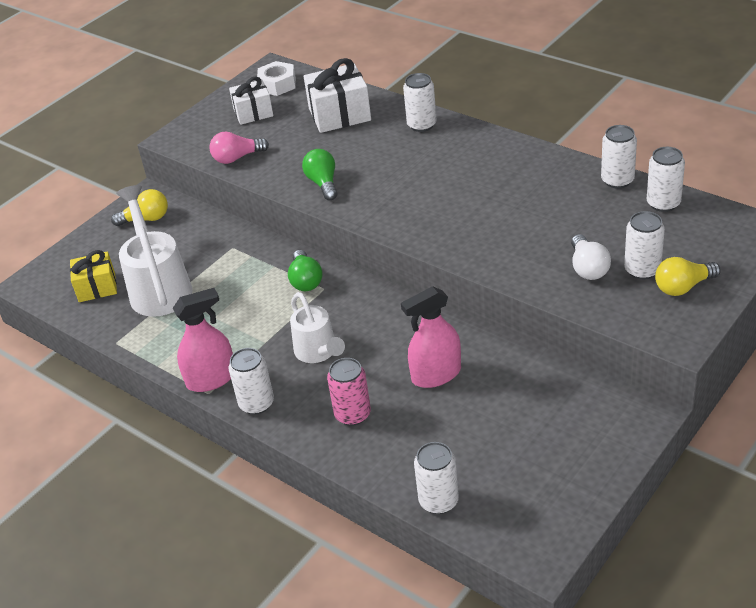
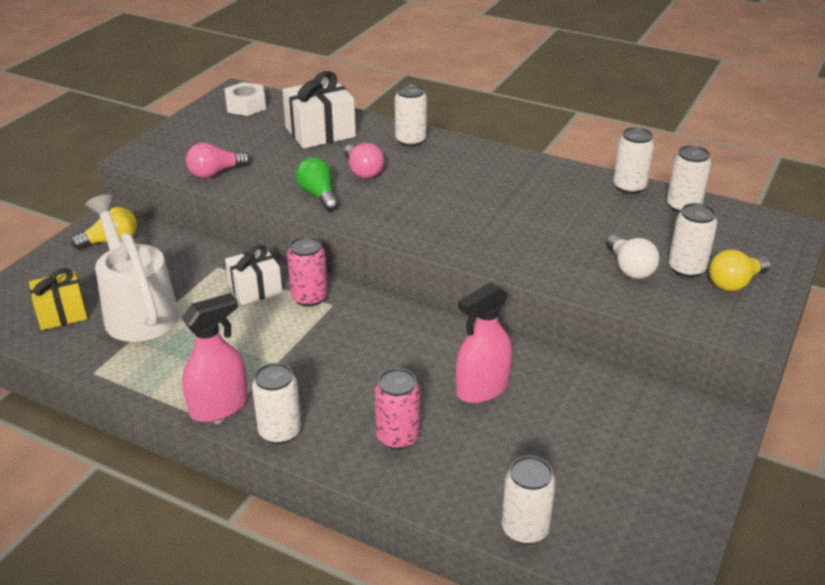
camera: 15 degrees left, 5 degrees down
(253, 113) = (224, 131): white gift -> white gift (255, 289)
(305, 280) = (309, 297): green light bulb -> pink can
(318, 352) = (341, 371): white watering can -> none
(369, 158) = (363, 171): none -> pink light bulb

